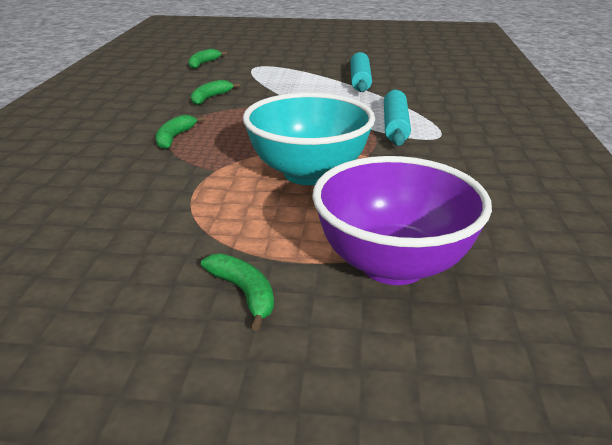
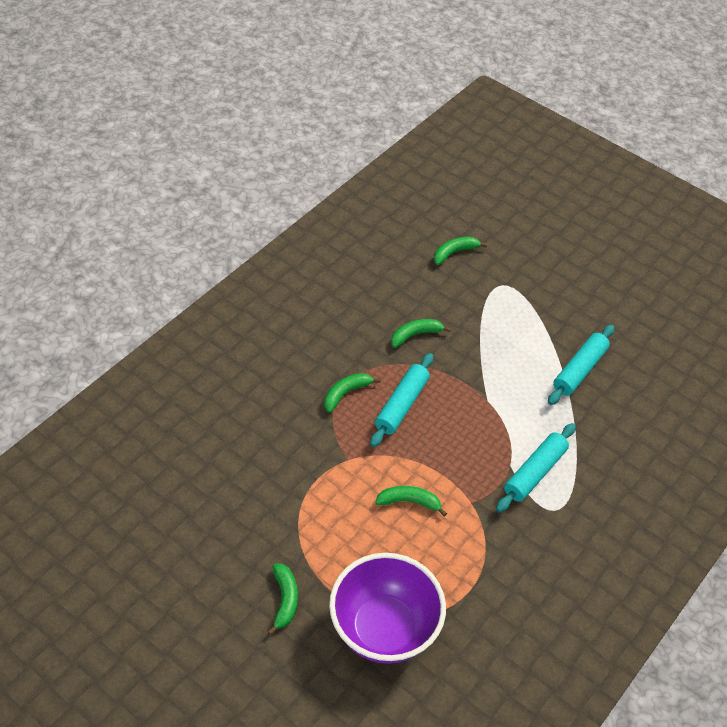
camera: 30 degrees right, 20 degrees up
(237, 129) = (402, 405): none -> turquoise rolling pin
(308, 173) = (409, 502): turquoise bowl -> green banana

